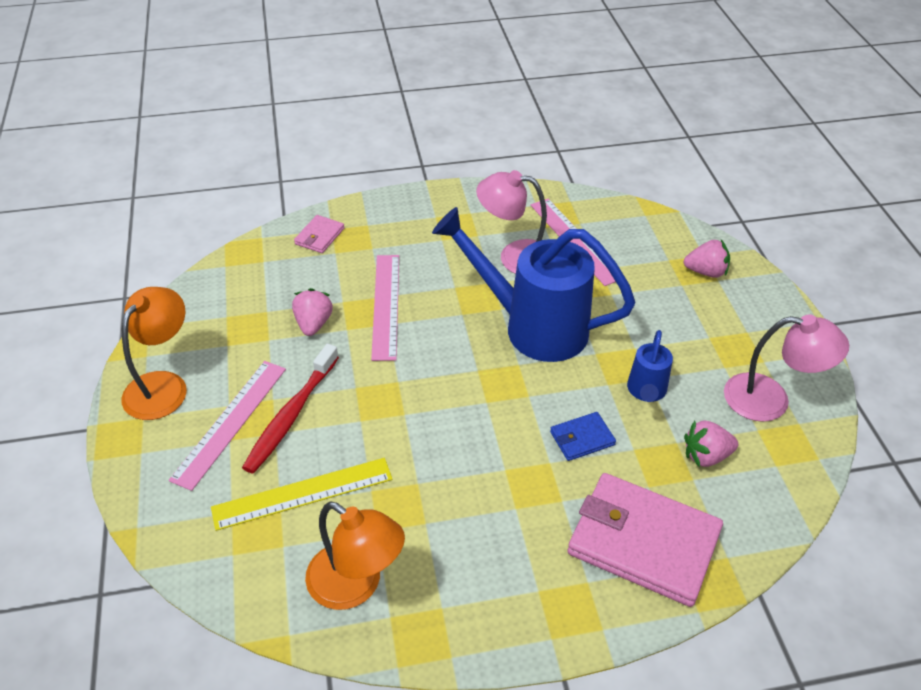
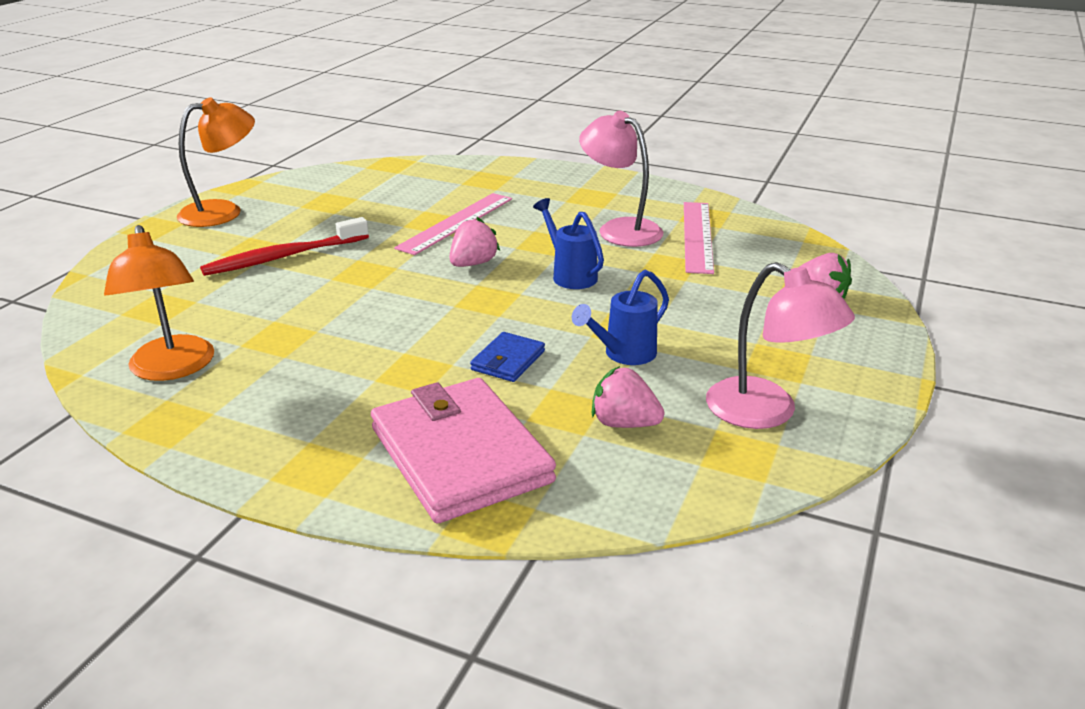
camera: 35 degrees right, 15 degrees down
(230, 422) = (235, 245): pink ruler -> none
(302, 493) = (221, 301): yellow ruler -> none
(313, 324) = (381, 215): pink strawberry -> pink strawberry (473, 264)
(319, 236) = (462, 171): pink wallet -> none
(532, 326) = (570, 275): blue watering can -> blue watering can, size x0.47
(582, 438) = (508, 360): blue wallet -> blue wallet turned 75 degrees counterclockwise

